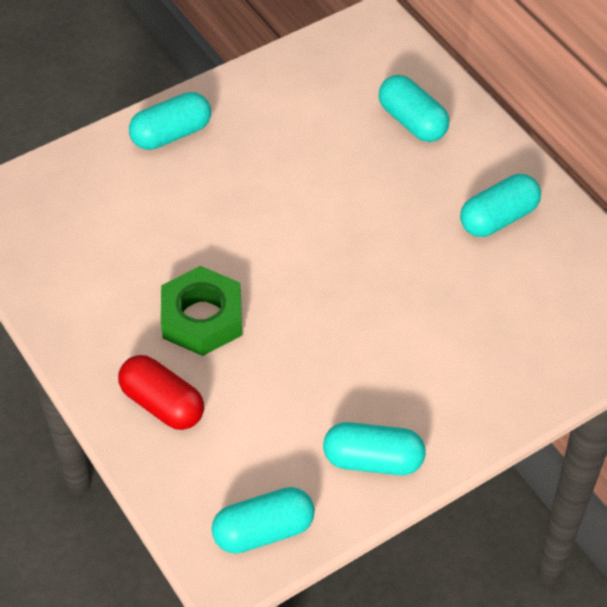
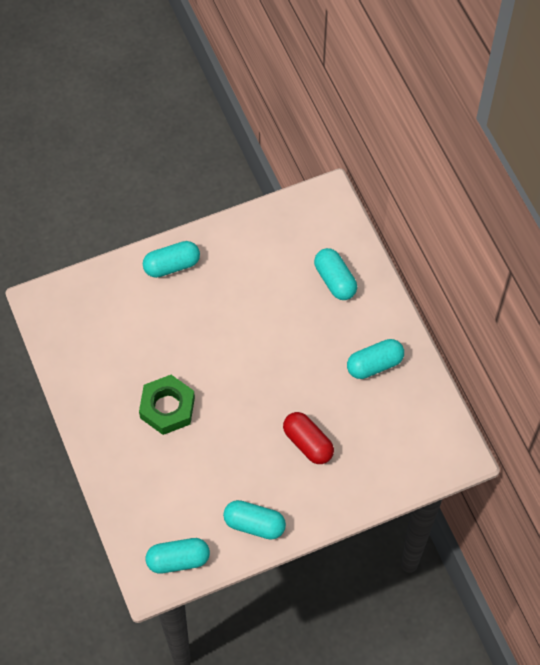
camera: 10 degrees right, 10 degrees up
(162, 404) = (132, 464): red capsule -> red capsule (308, 443)

